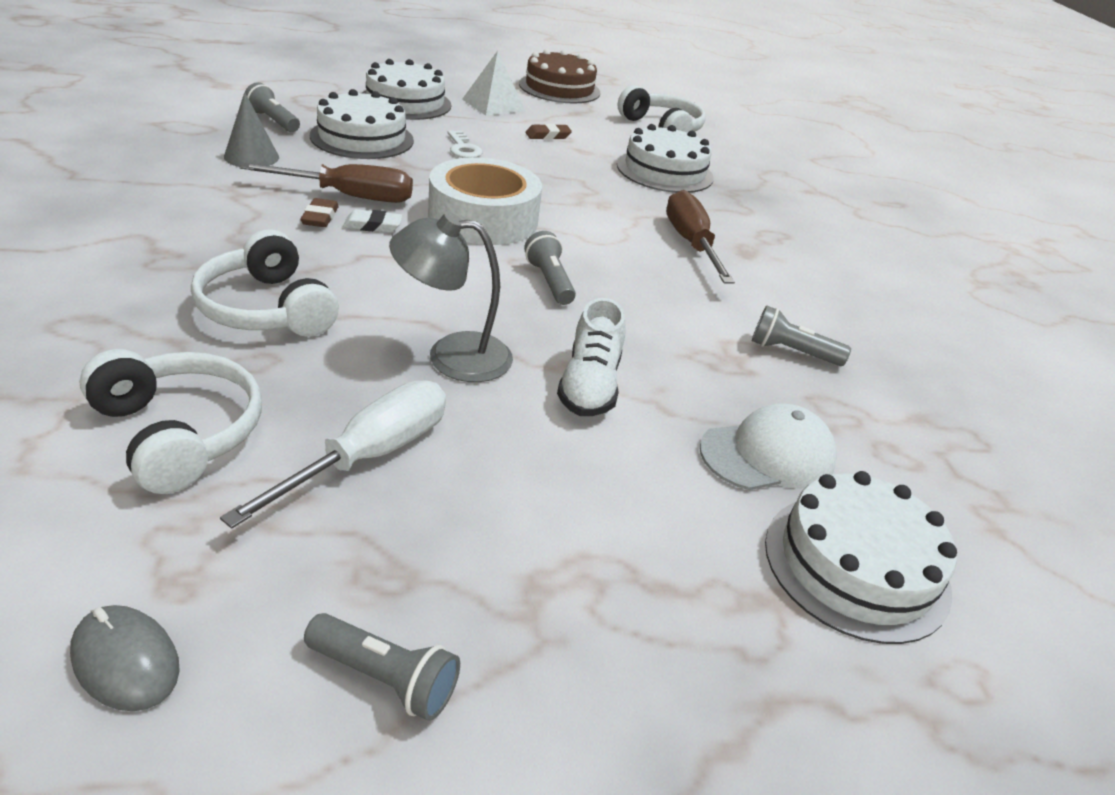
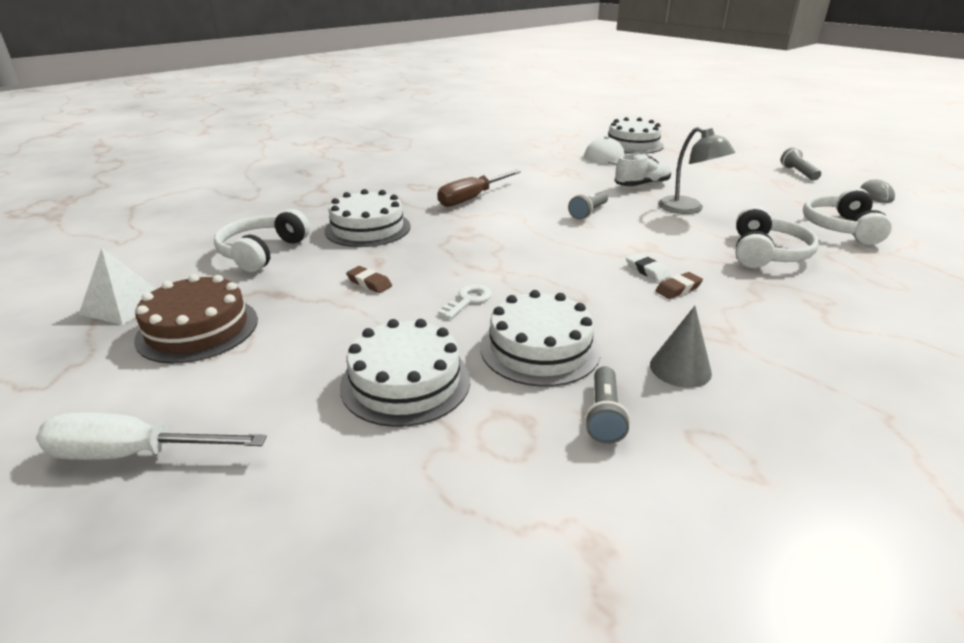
camera: 120 degrees left, 5 degrees down
(349, 196) = (635, 296): brown screwdriver -> none
(369, 456) = (762, 200): white screwdriver -> white screwdriver (133, 454)
(483, 218) = (563, 249): white tape -> none
(493, 105) = (324, 336): white pyramid -> white pyramid (124, 305)
(791, 352) = (535, 165): grey flashlight -> none

